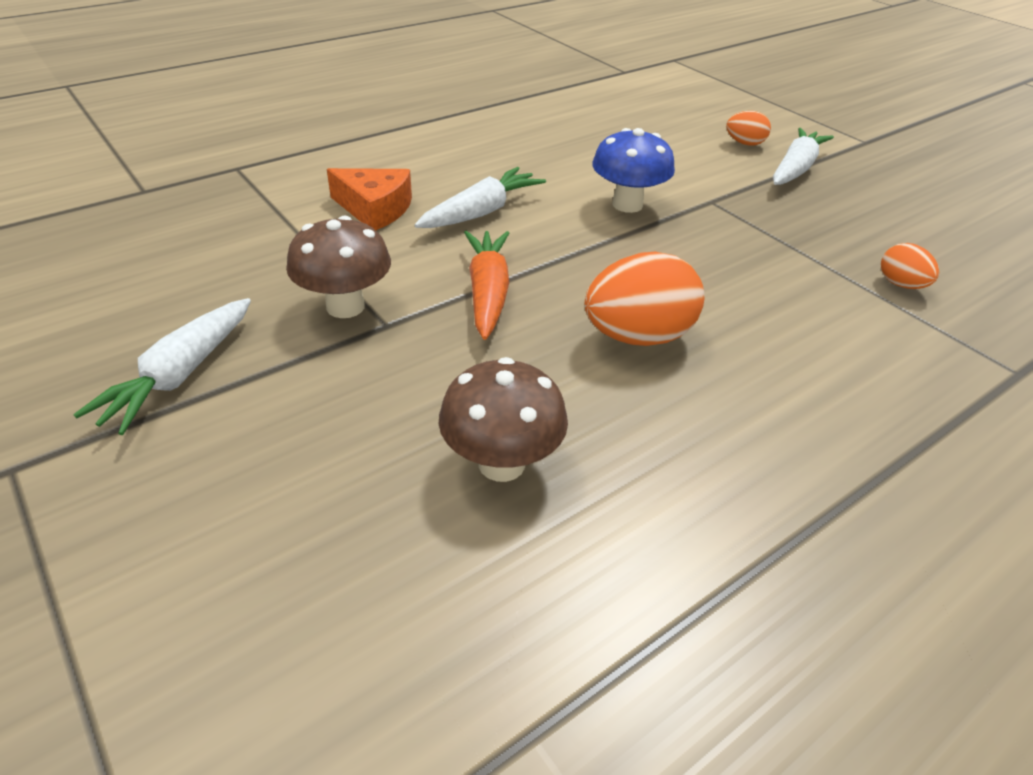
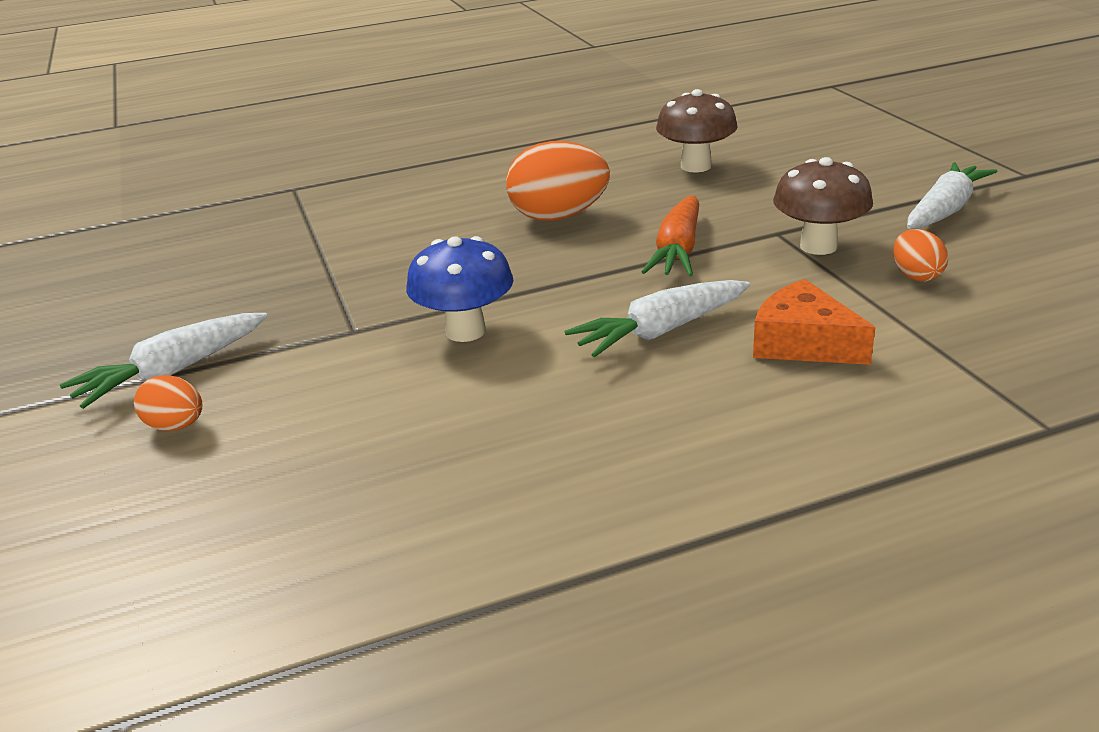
camera: 160 degrees left, 10 degrees down
(901, 284) = (279, 240): orange egg -> orange egg (916, 276)

